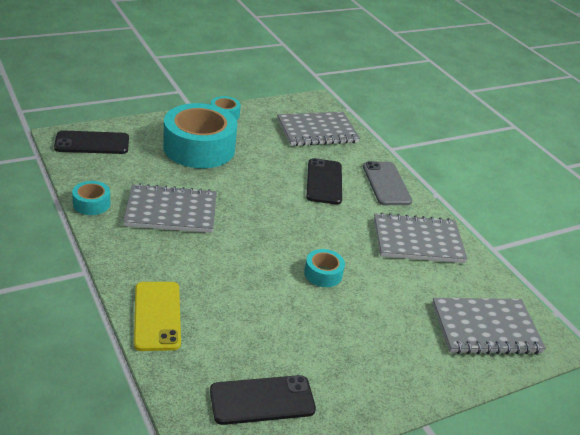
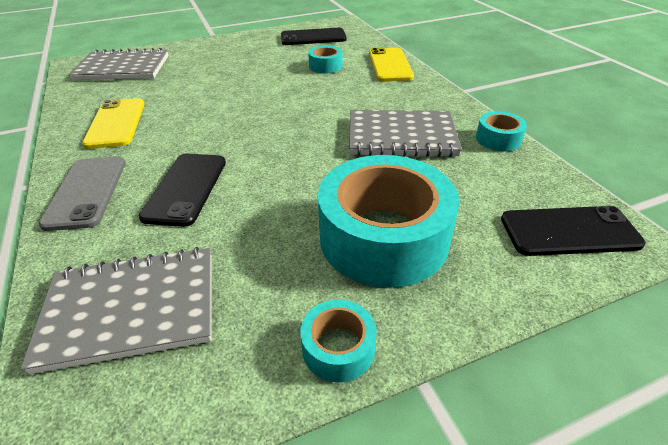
camera: 170 degrees left, 5 degrees up
(323, 274) = (242, 93): turquoise tape -> turquoise tape (325, 66)
(417, 241) = (116, 123): grey notebook -> yellow phone

